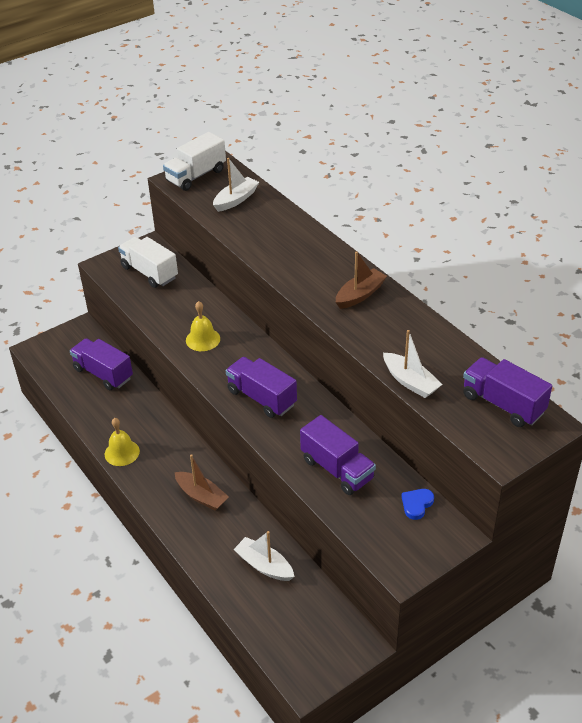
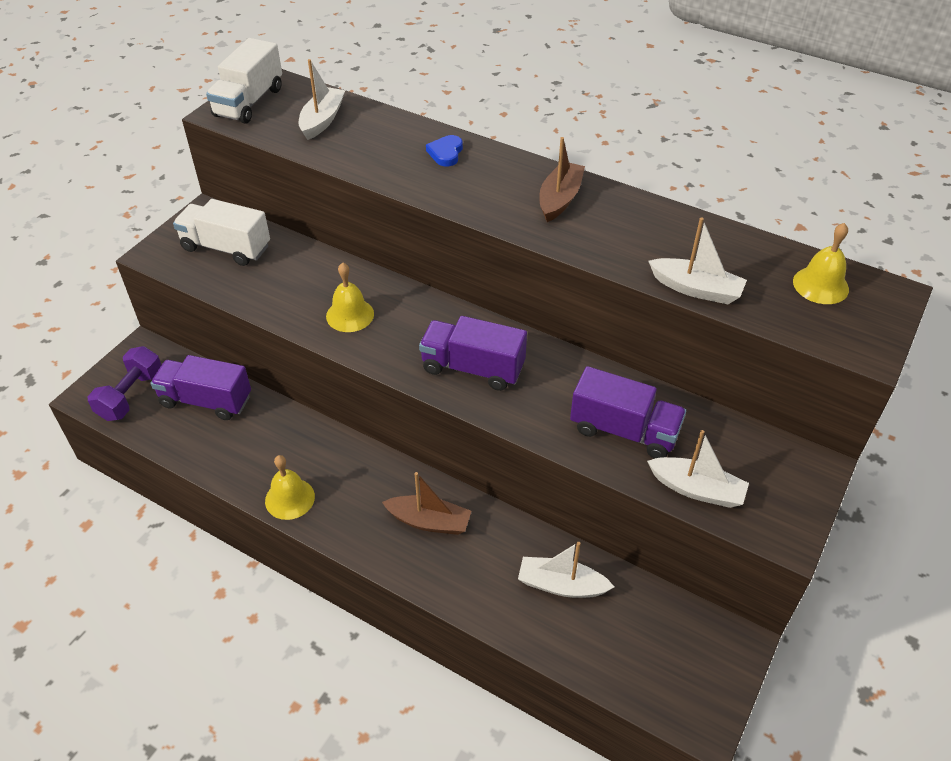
camera: 25 degrees left, 5 degrees up
(59, 356) = (131, 395): none -> purple dumbbell
(361, 522) = (696, 489): none -> white boat
(416, 504) = (745, 444): blue heart -> blue heart (446, 153)
(503, 404) = (820, 285): purple truck -> yellow bell

